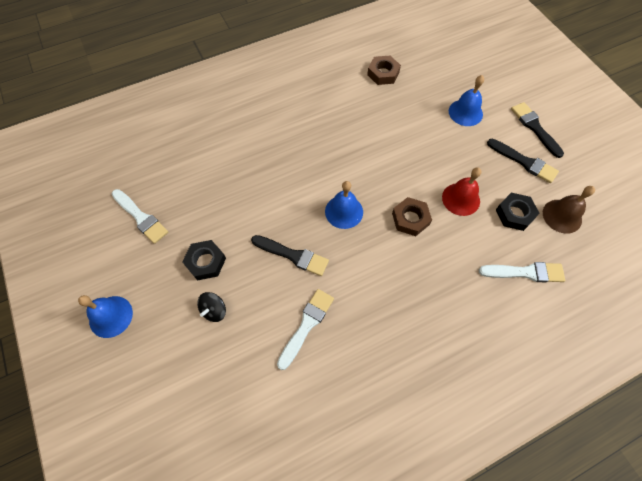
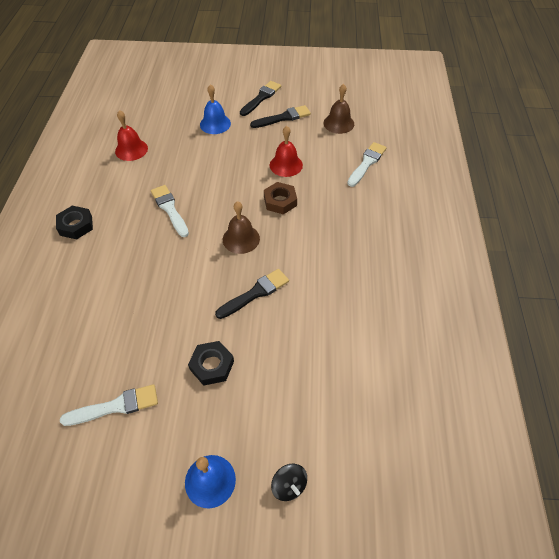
camera: 60 degrees left, 10 degrees down
(214, 310) = (266, 378): black spinning top -> black spinning top (289, 486)
(306, 325) = (325, 313): white brush -> white brush (170, 209)
(344, 211) = (241, 239): blue bell -> brown bell
(383, 73) = (131, 149): brown nut -> red bell
(515, 214) = (320, 144): black nut -> black nut (76, 225)
(535, 128) = (261, 98): black brush -> black brush turned 120 degrees clockwise

